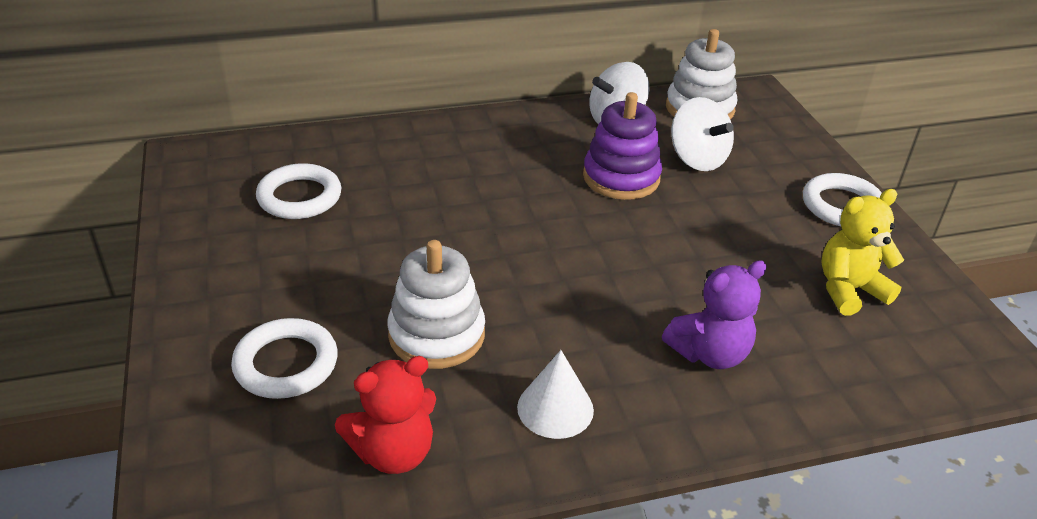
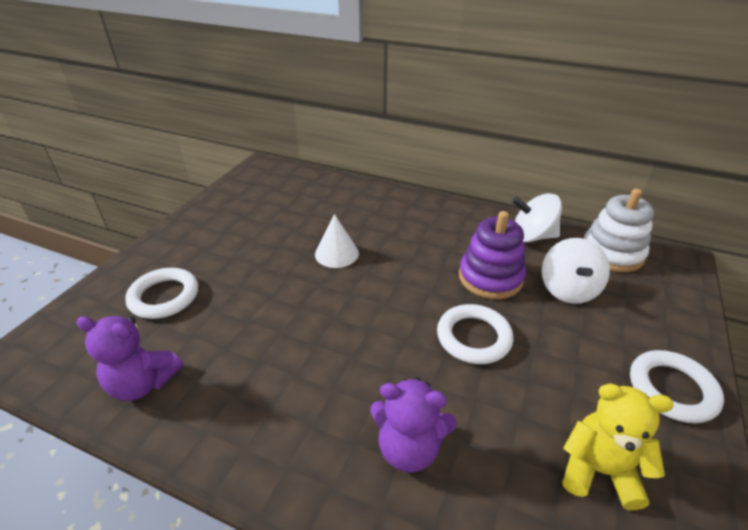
camera: 40 degrees right, 0 degrees up
(299, 197) = (283, 208): white ring -> white ring (473, 337)
(393, 452) = (143, 383): red teddy bear -> purple teddy bear
(436, 335) = (253, 323): white stacking toy -> none
(555, 408) = (257, 417): white cone -> white cone (336, 253)

